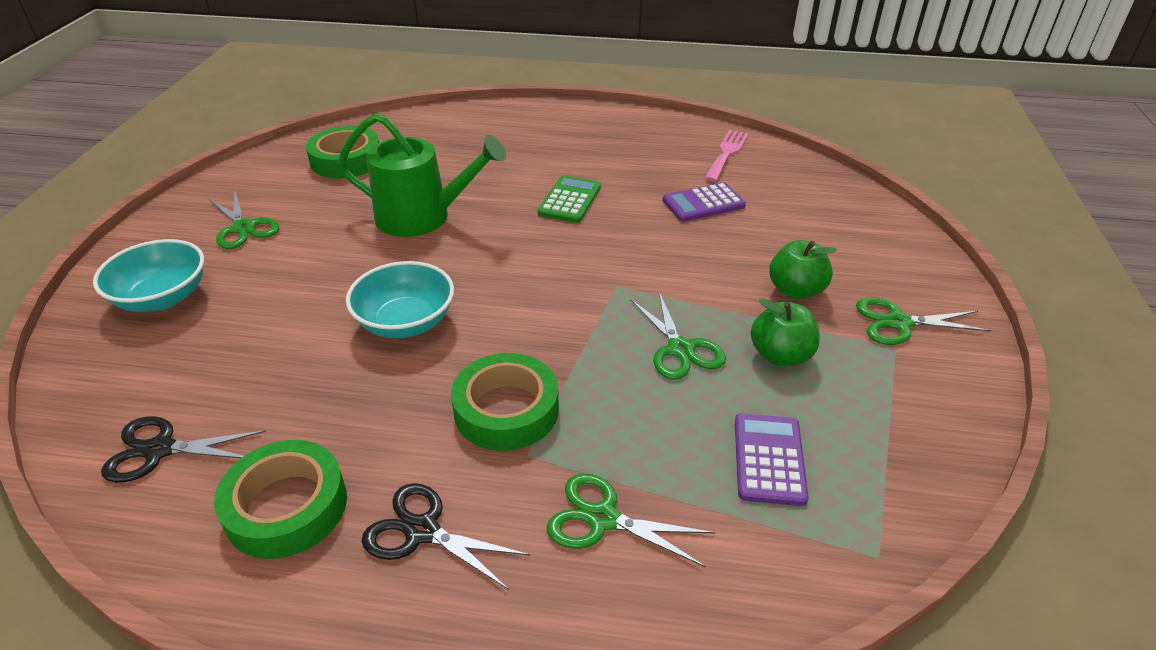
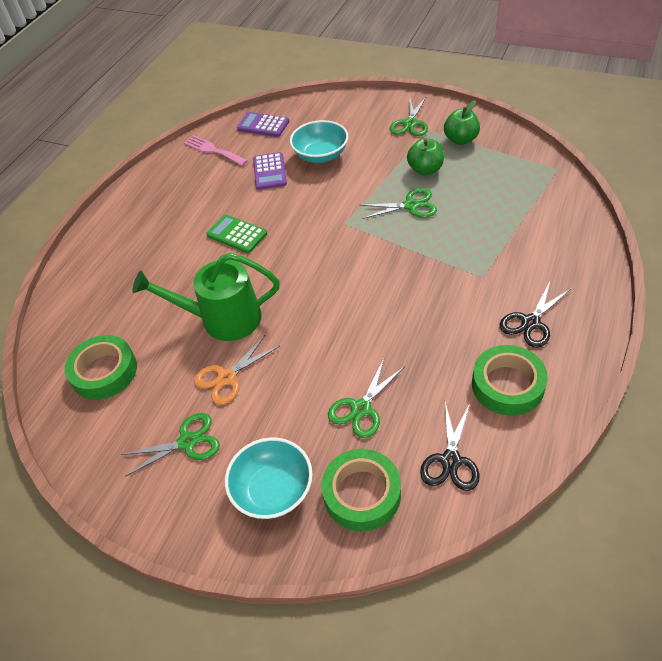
camera: 70 degrees left, 10 degrees up
(330, 236) = (227, 377): none -> orange scissors
(406, 322) = (351, 329): turquoise bowl -> turquoise bowl (321, 155)
(422, 217) = (223, 319): green watering can -> green watering can turned 120 degrees counterclockwise
(506, 410) = (446, 283): green tape -> green tape (362, 494)
(603, 519) = (529, 252): green scissors -> green scissors (361, 409)
(769, 459) = (498, 189): purple calculator -> purple calculator (263, 125)
(795, 290) = (373, 152): green apple -> green apple (461, 139)

